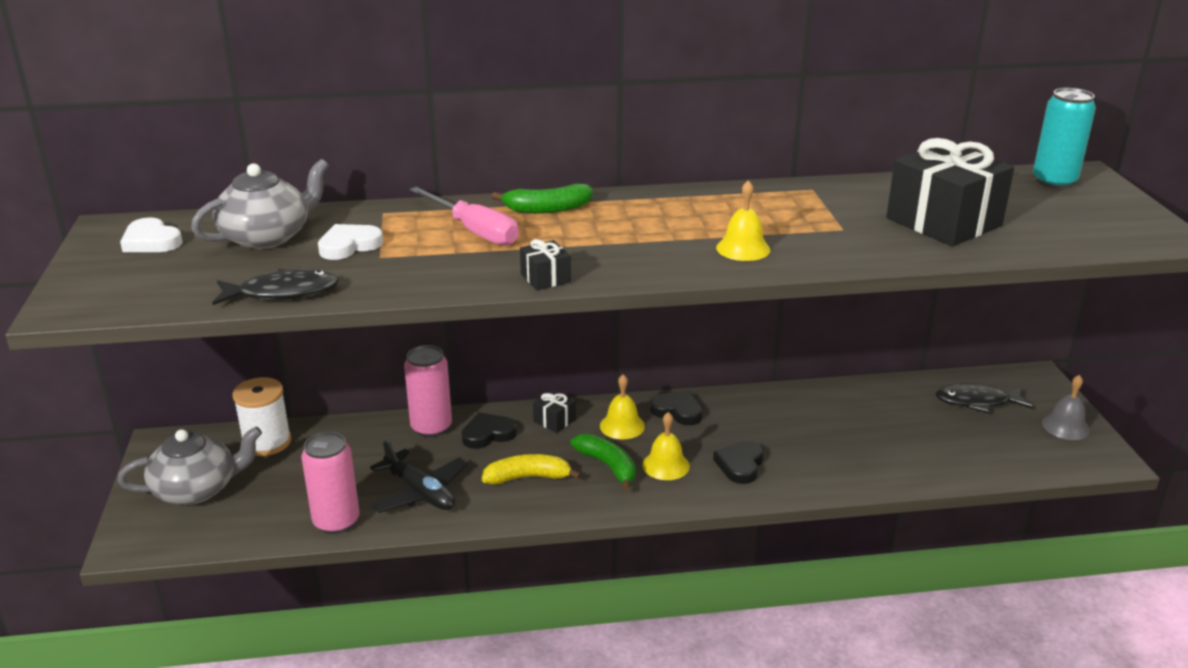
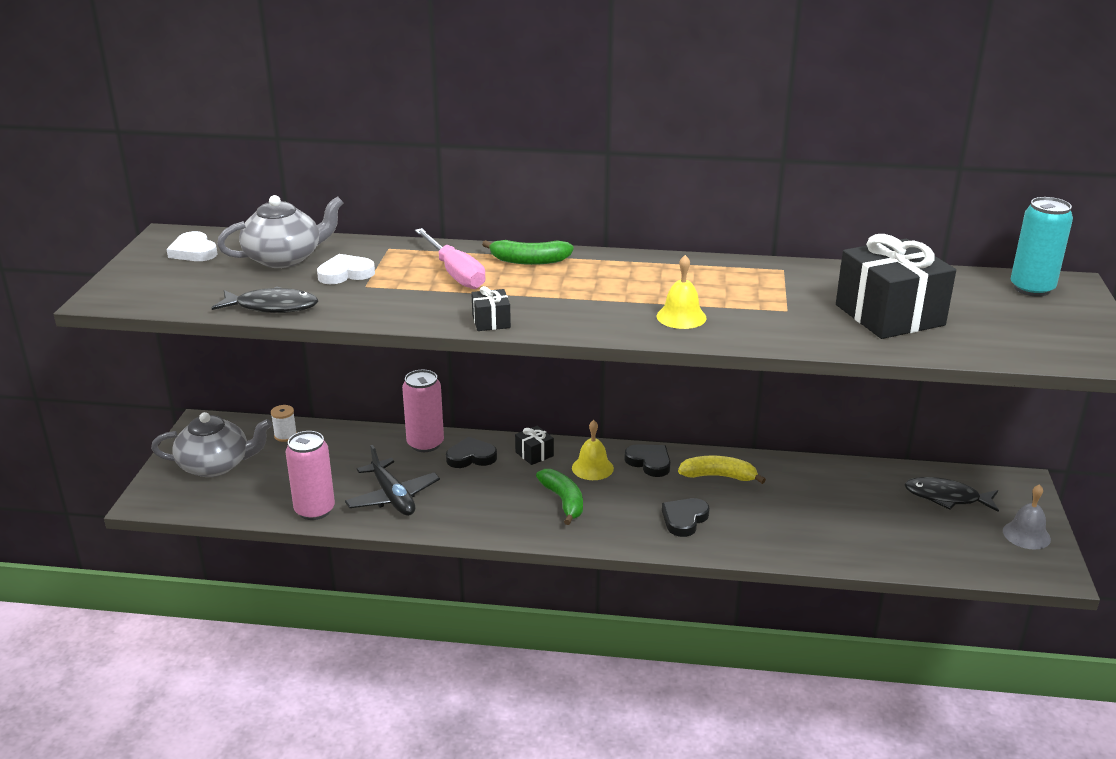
camera: 15 degrees right, 0 degrees up
(267, 442) = (285, 435): white spool -> white spool, size x0.54
(528, 477) = (489, 499): yellow banana -> yellow banana (718, 476)
(666, 465) = (616, 508): yellow bell -> none

